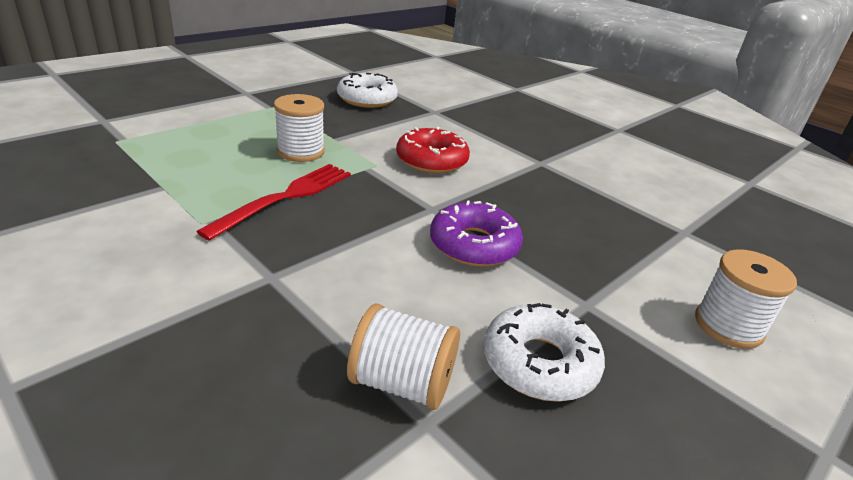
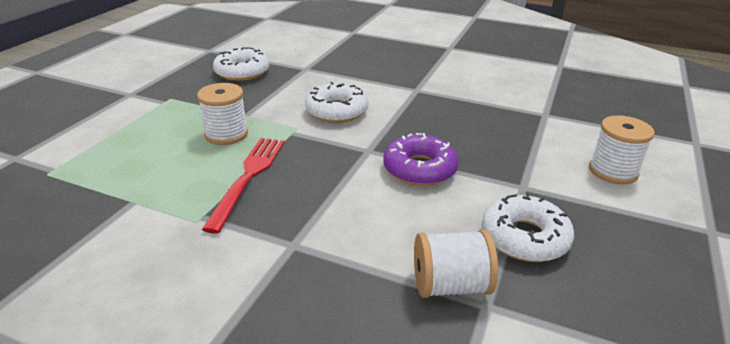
camera: 20 degrees left, 0 degrees up
(431, 160) = (337, 111): red donut -> white donut

